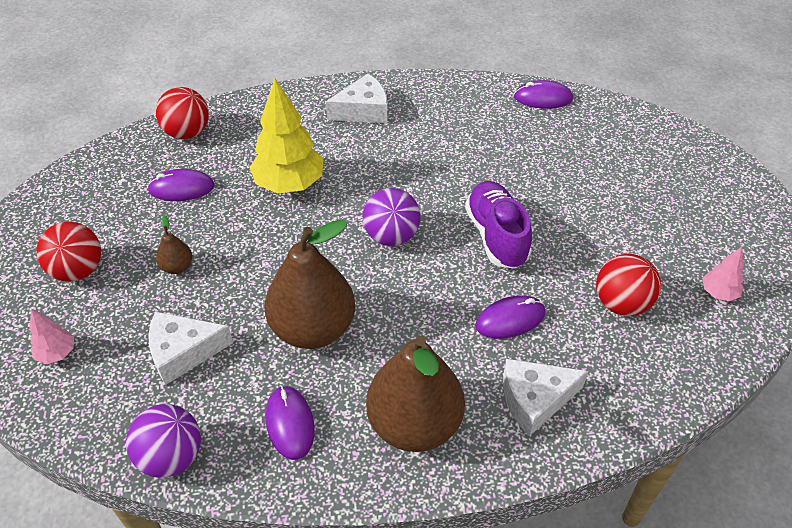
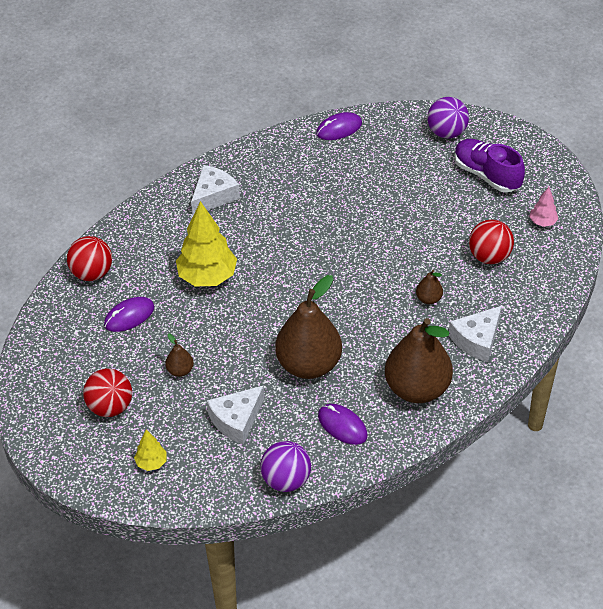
camera: 30 degrees left, 0 degrees up
(57, 353) = (151, 463): pink tree -> yellow tree
(391, 236) = (310, 280): purple ball -> purple ball (446, 132)
(496, 236) = (380, 248): purple shoe -> purple shoe (486, 175)
(510, 319) = (428, 299): purple mouse -> brown pear

